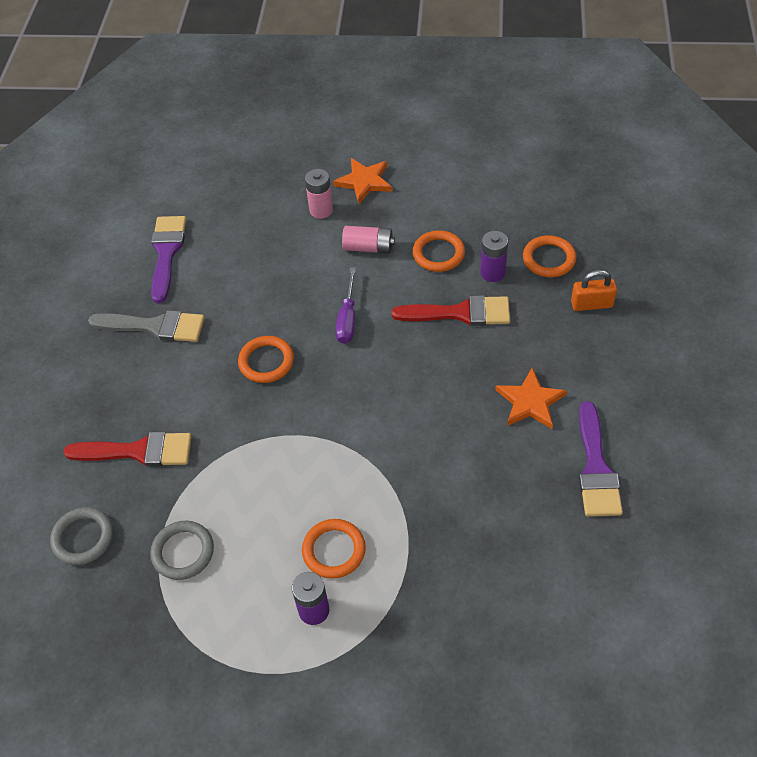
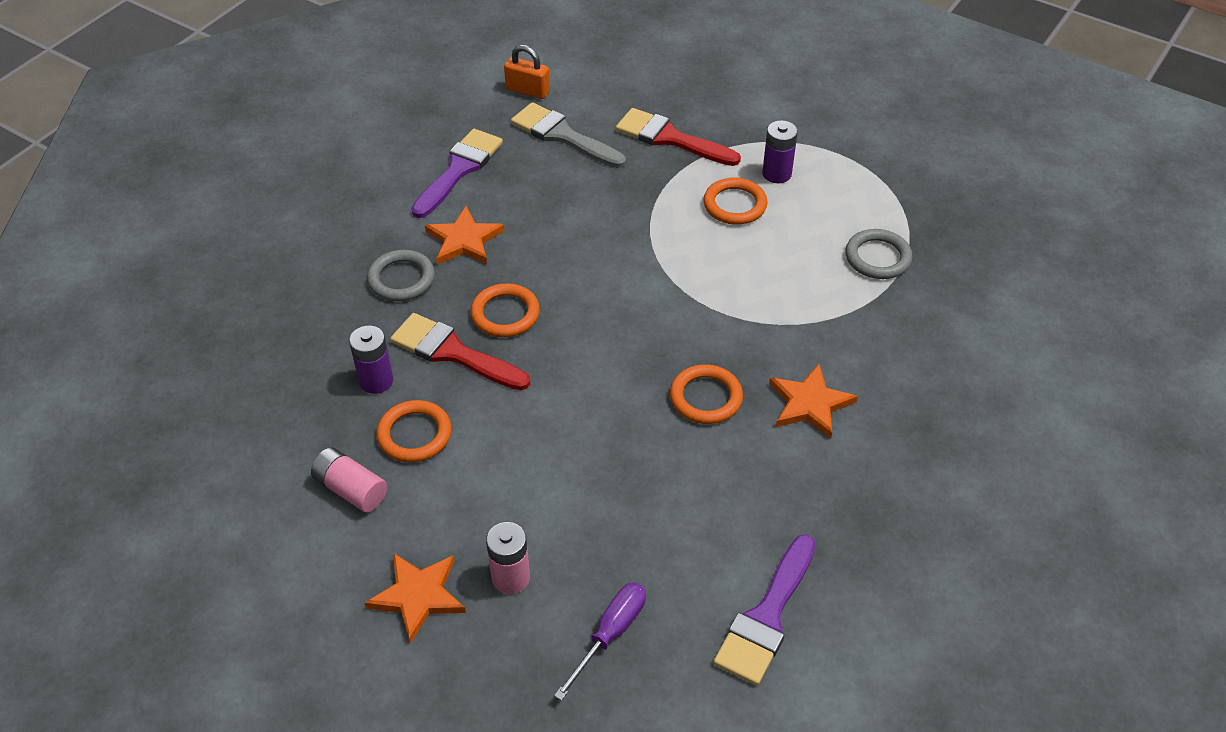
camera: 155 degrees left, 5 degrees down
(83, 538) = (977, 308): grey ring -> grey ring (401, 279)
(138, 451) = (894, 365): red brush -> red brush (670, 138)
(155, 326) = (824, 506): grey brush -> grey brush (563, 136)
(191, 390) = (809, 404): none -> orange star
(347, 318) = (581, 405): purple screwdriver -> purple screwdriver (610, 634)
(368, 247) = (490, 486): pink battery -> pink battery (351, 489)
(549, 259) = (301, 367): orange ring -> orange ring (505, 314)
(591, 304) = (312, 298): orange padlock -> orange padlock (528, 90)

